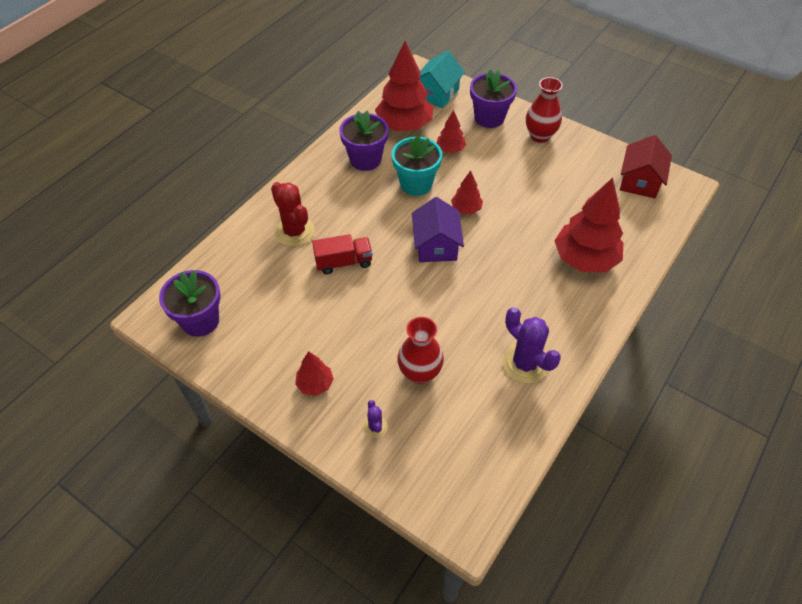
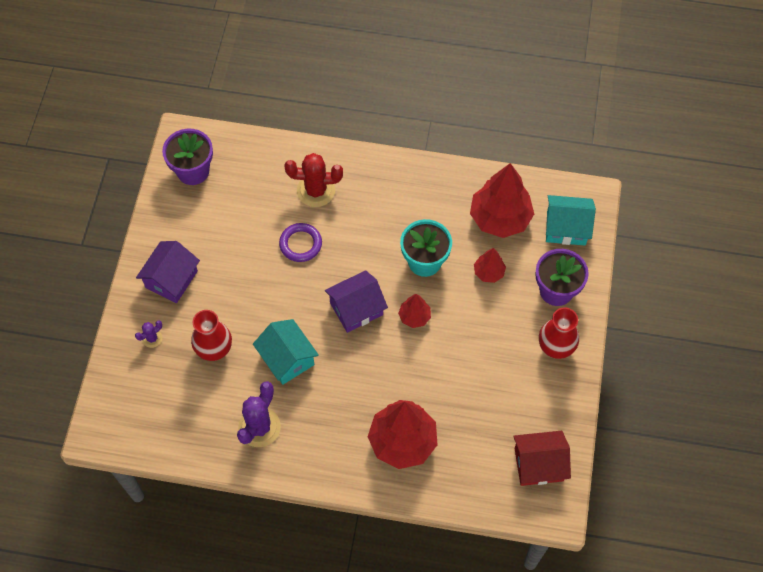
camera: 65 degrees right, 10 degrees up
(294, 232) = (316, 190): red cactus -> red cactus turned 60 degrees clockwise
(315, 384) = (171, 279): red tree -> purple house
(343, 262) = (300, 244): red truck -> purple ring
(365, 159) = (433, 205): purple flower pot -> none
(460, 315) = (287, 358): none -> turquoise house

